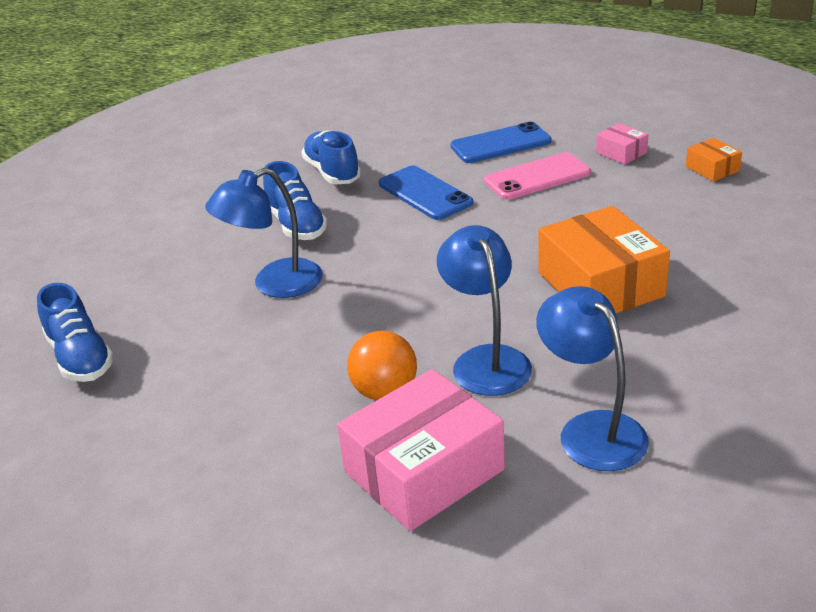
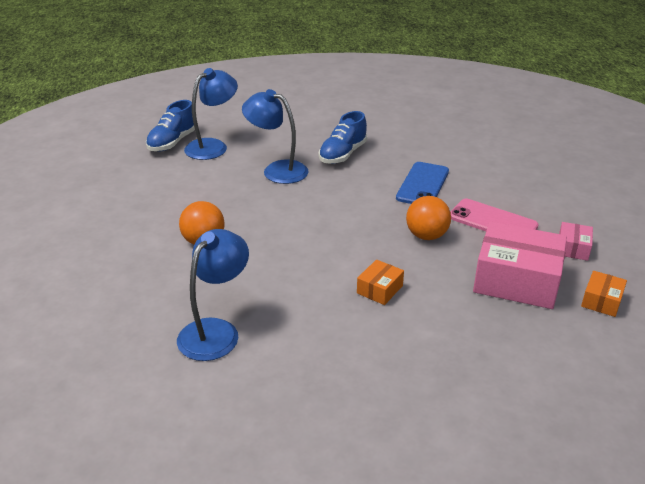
camera: 55 degrees right, 0 degrees up
(332, 172) = (412, 144): blue shoe -> none
(423, 470) = (143, 278): pink box -> pink box (516, 280)
(486, 360) = (258, 268): blue lamp -> blue lamp (213, 146)
(500, 144) = (521, 192): blue phone -> none
(527, 224) = (426, 236): none -> orange ball
(600, 284) = (379, 289): orange box -> orange box, size x0.47

